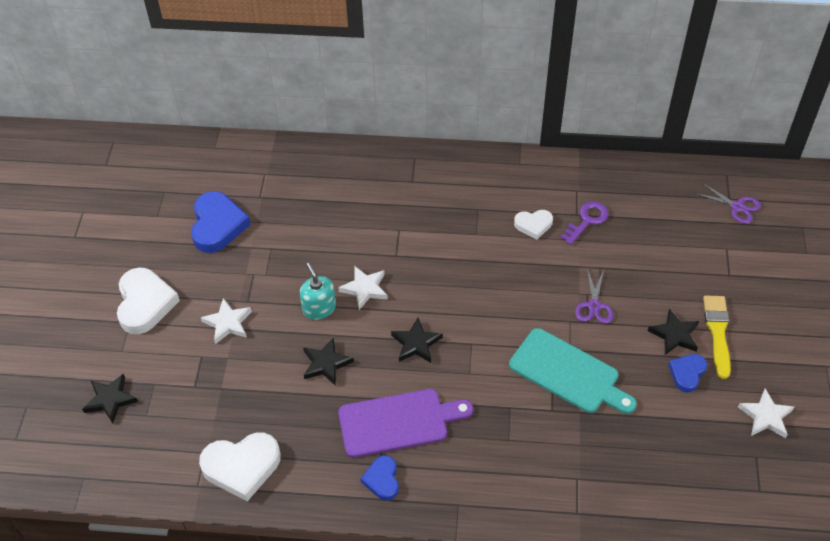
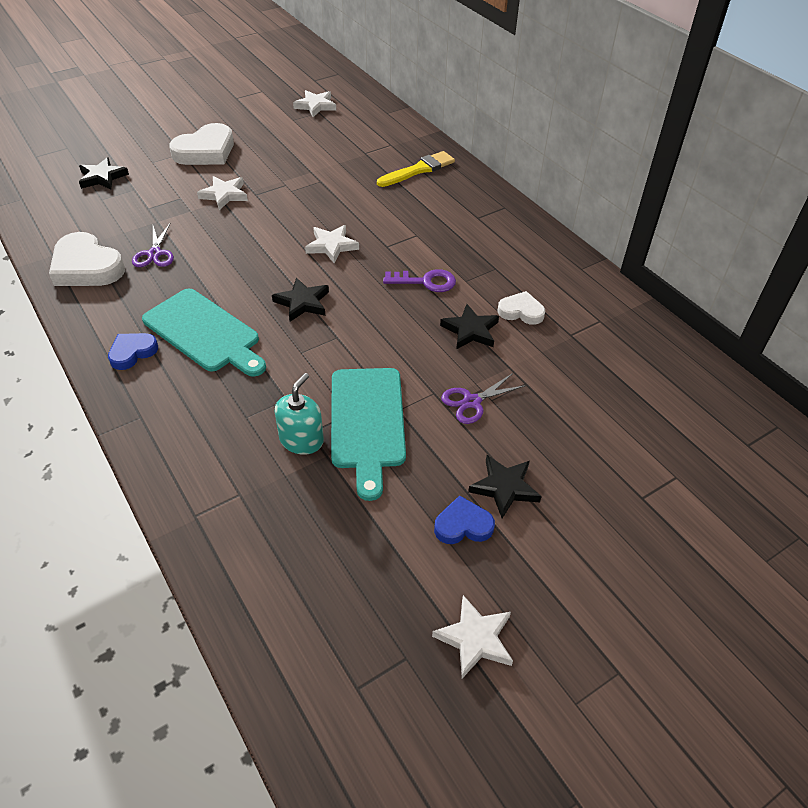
camera: 50 degrees right, 5 degrees down
(151, 188) = (315, 106): none -> white star
(217, 225) = (314, 147): blue heart -> none
(319, 308) = (285, 232): turquoise soap dispenser -> turquoise soap dispenser (301, 440)
(326, 363) = (231, 262): black star -> black star (470, 330)
(398, 422) = (205, 332): purple cutting board -> turquoise cutting board
(533, 225) = (521, 311): white heart -> white heart turned 150 degrees clockwise
(587, 220) = (572, 345): purple key -> purple key (426, 282)
(717, 332) = (549, 526): yellow brush -> yellow brush (418, 170)
(737, 207) = (746, 458): purple scissors -> purple scissors (154, 254)

